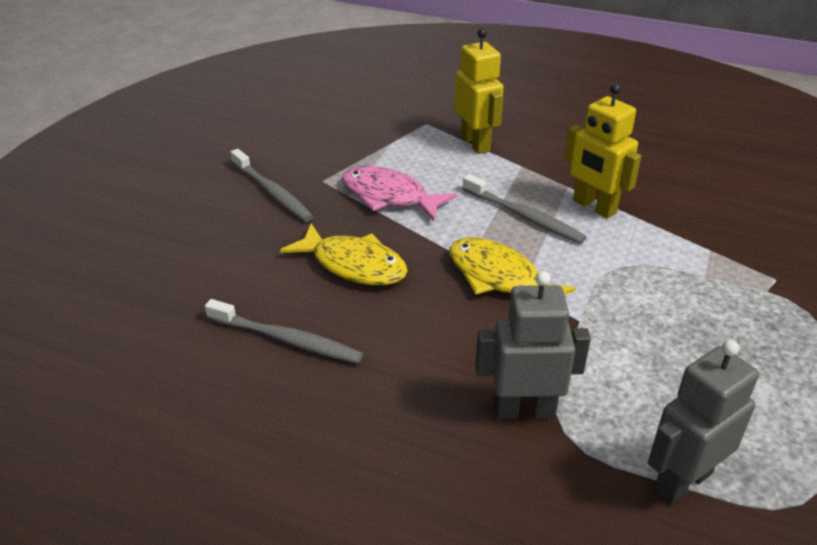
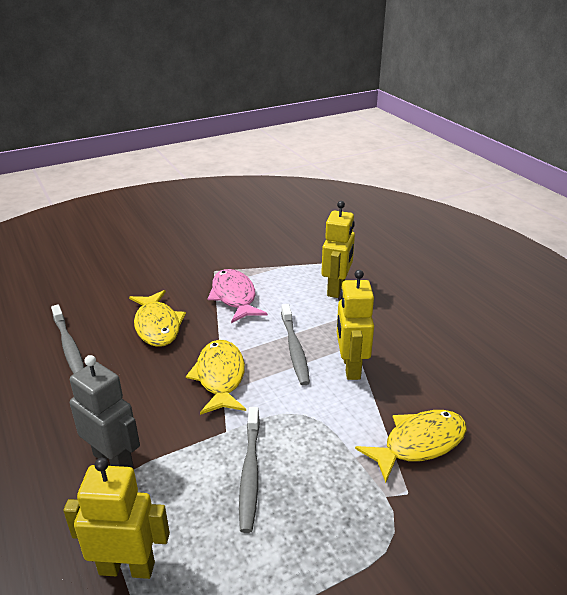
camera: 40 degrees right, 5 degrees down
(272, 192) = (179, 265): grey toothbrush -> grey toothbrush (250, 473)
(682, 481) = (127, 568): grey robot -> yellow robot
(730, 238) = (419, 444): none -> yellow fish

